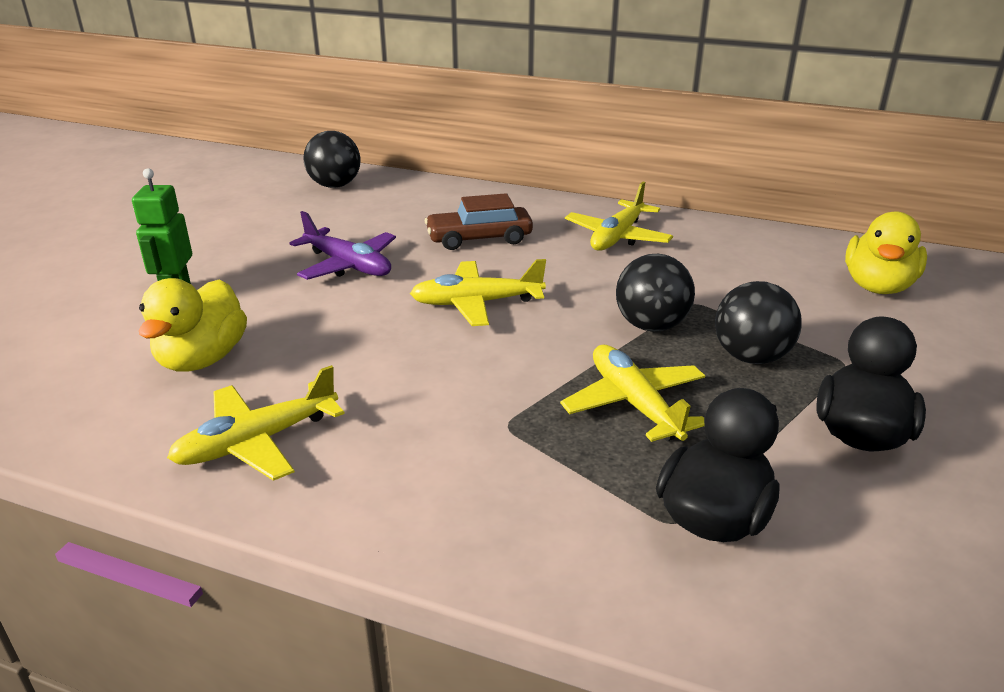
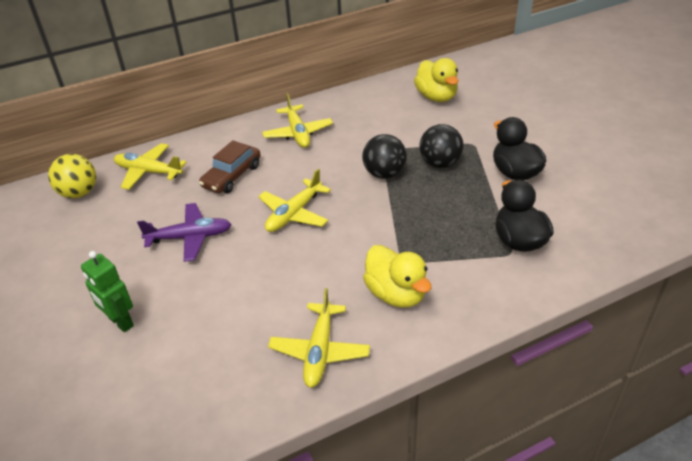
camera: 45 degrees left, 10 degrees up
(202, 359) = (214, 340): yellow duck -> yellow duck (396, 294)
(335, 185) = (79, 193): black ball -> yellow ball
(634, 403) = (432, 215): yellow plane -> yellow plane (148, 172)

